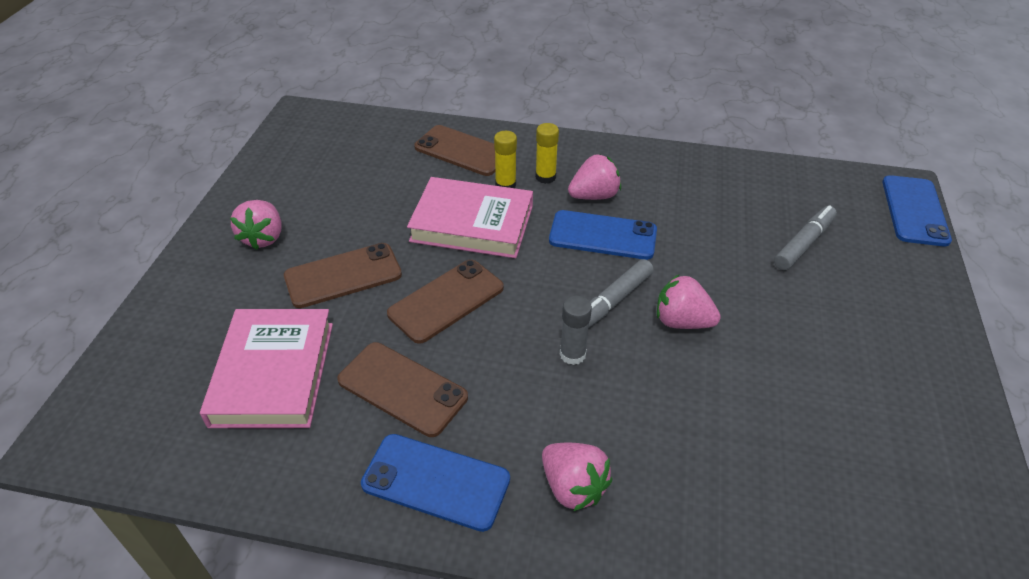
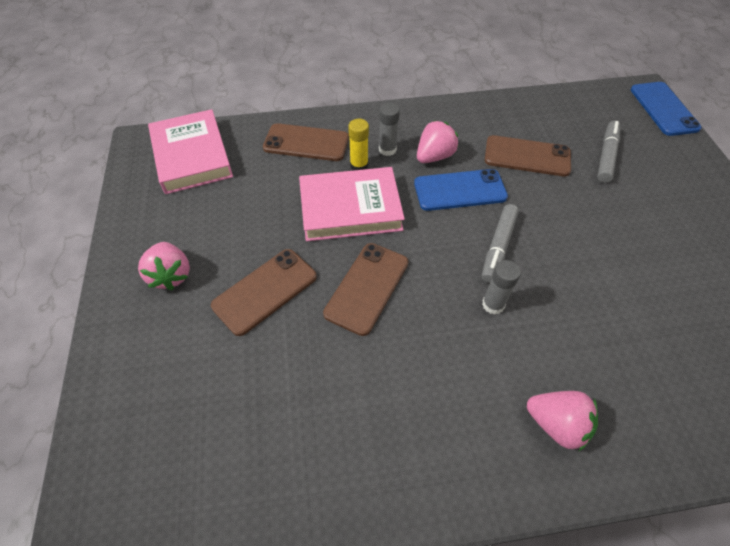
camera: 20 degrees left, 10 degrees up
(273, 373) = (252, 408): pink book -> pink book (192, 156)
(402, 389) = (374, 384): brown phone -> brown phone (527, 156)
(436, 482) = (448, 462): blue phone -> none
(545, 177) = (387, 149): yellow glue stick -> grey glue stick
(682, 321) = (557, 248): pink strawberry -> none

